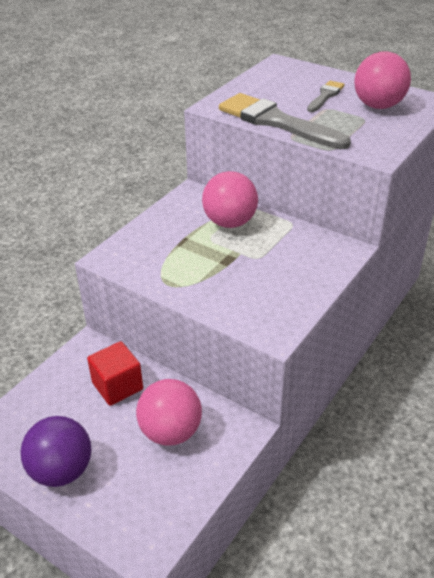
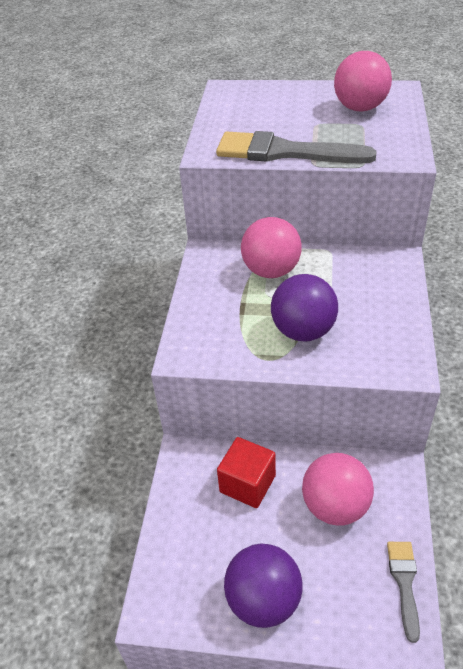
camera: 25 degrees left, 5 degrees up
(214, 274) = (303, 331): none -> purple ball
(325, 96) = (303, 111): grey brush -> grey brush (404, 583)

